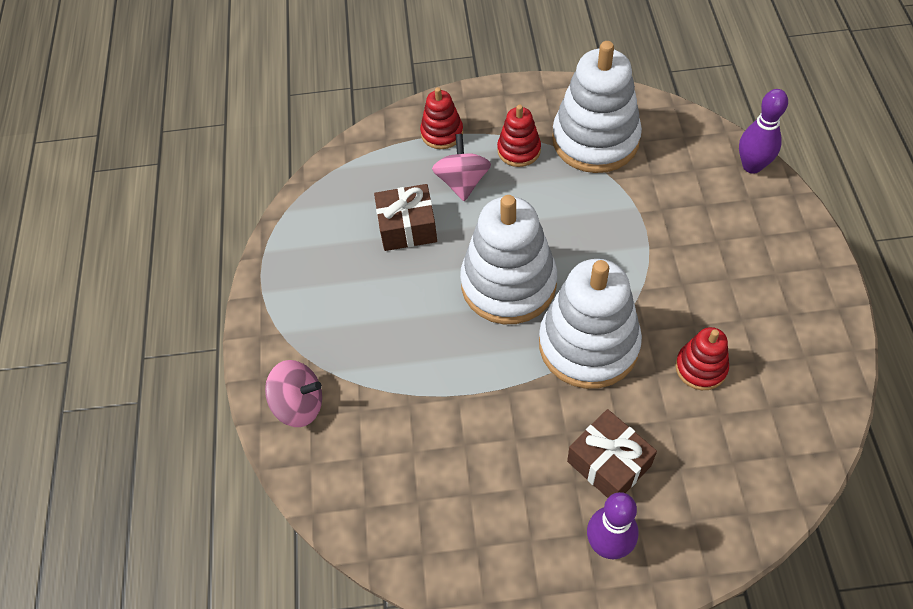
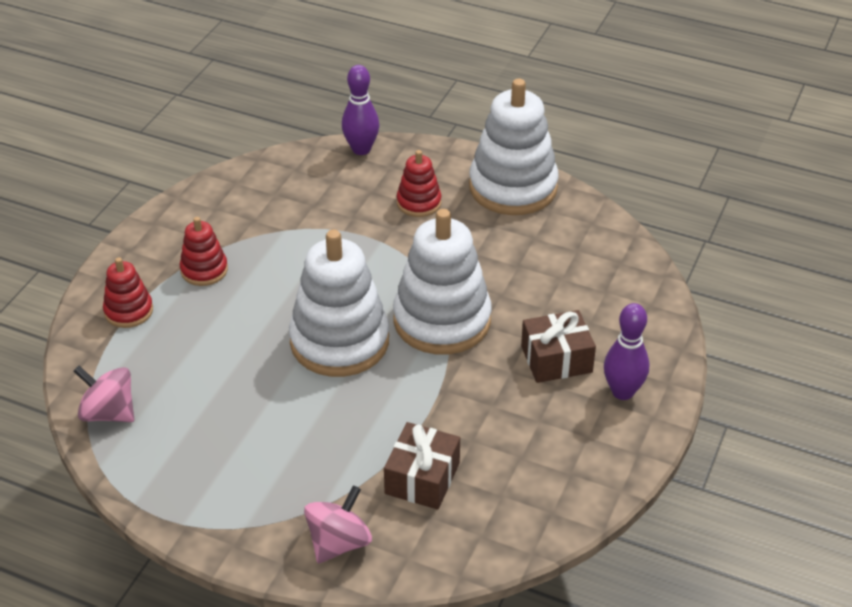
camera: 65 degrees left, 15 degrees down
(407, 227) = (213, 382): brown gift -> brown gift (422, 478)
(462, 182) = (200, 322): pink spinning top -> pink spinning top (109, 413)
(595, 140) = (244, 219): white stacking toy -> white stacking toy (513, 187)
(701, 367) = (515, 268): red stacking toy -> red stacking toy (419, 203)

